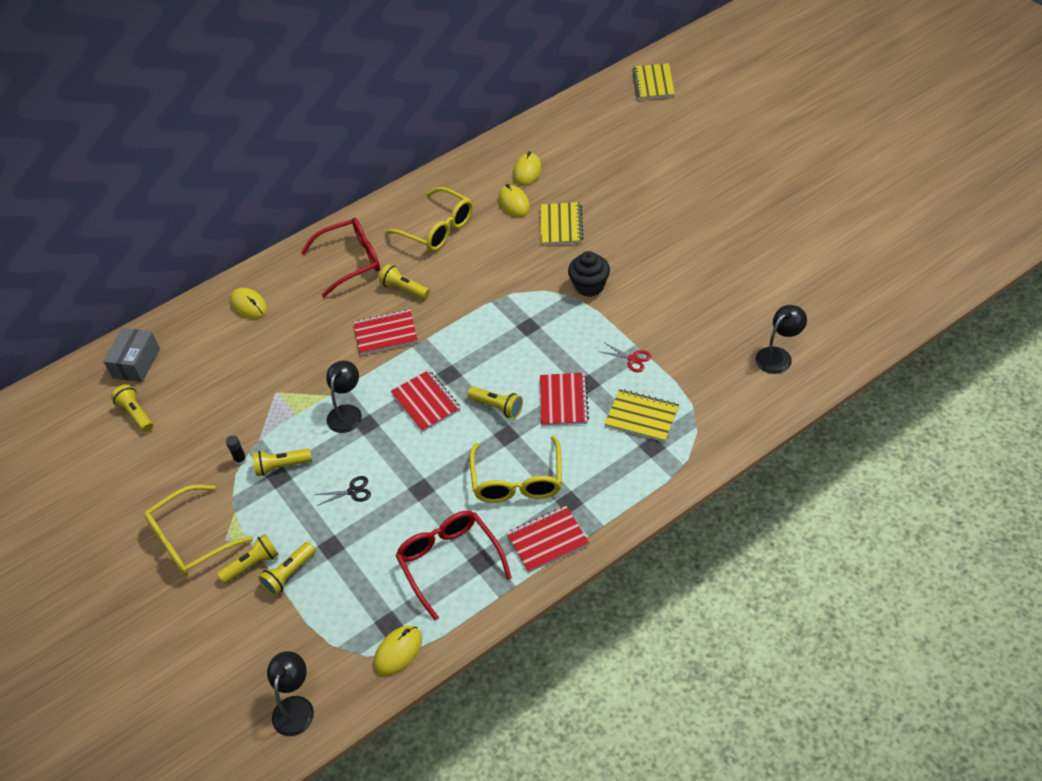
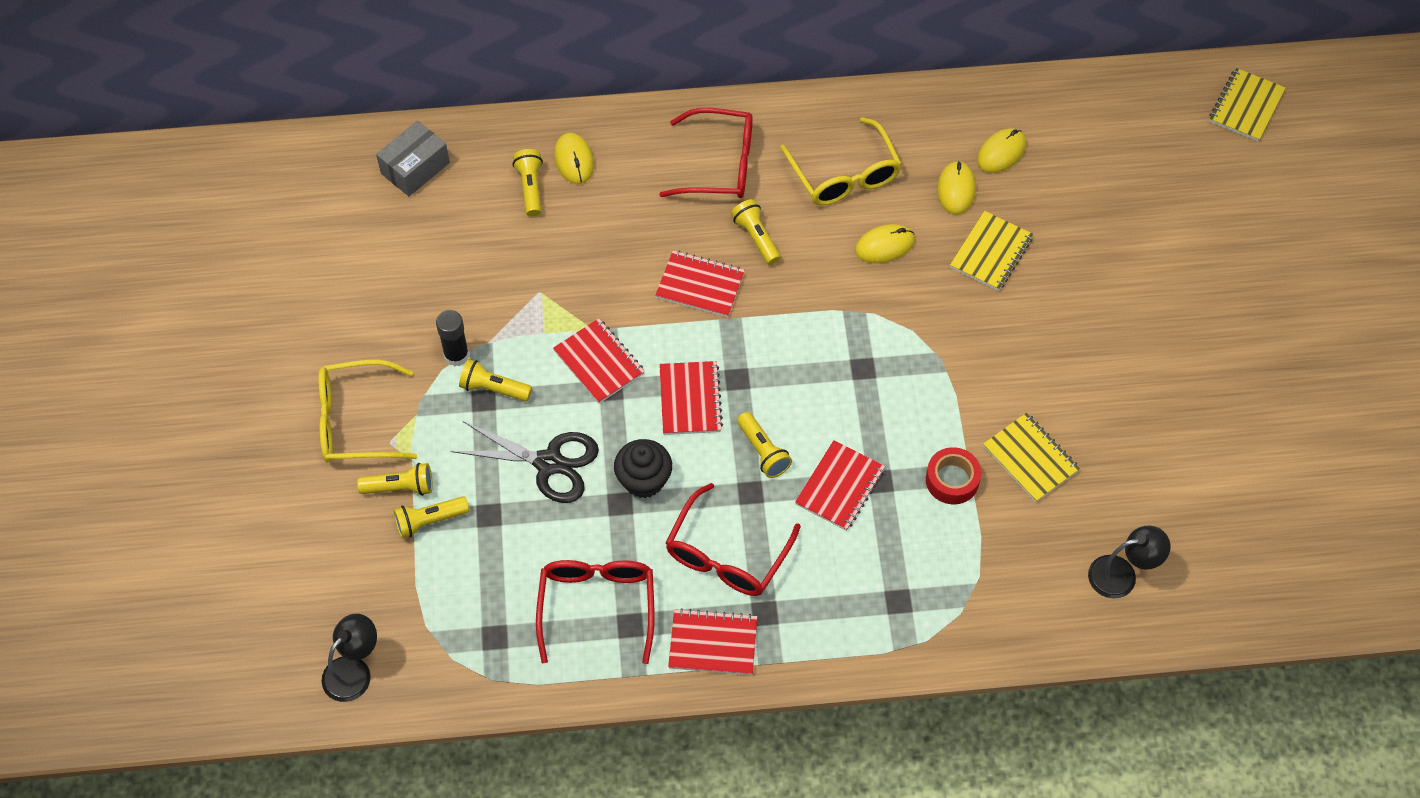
camera: 25 degrees right, 10 degrees up
(136, 414) = (381, 234): yellow flashlight -> yellow flashlight (530, 188)
(240, 460) = (456, 355): black glue stick -> black glue stick, size x1.64
(347, 412) = (599, 362): black lamp -> red notebook
(353, 491) = (549, 463): black scissors -> black scissors, size x2.10
(398, 651) = (486, 673): yellow mouse -> yellow mouse (884, 245)
(517, 481) = (727, 555): yellow glasses -> red glasses
(589, 286) = (968, 355): black cupcake -> black cupcake (644, 480)
(632, 359) = (952, 480): red scissors -> red tape
(642, 417) = (912, 558): yellow notebook -> yellow notebook (1030, 459)

